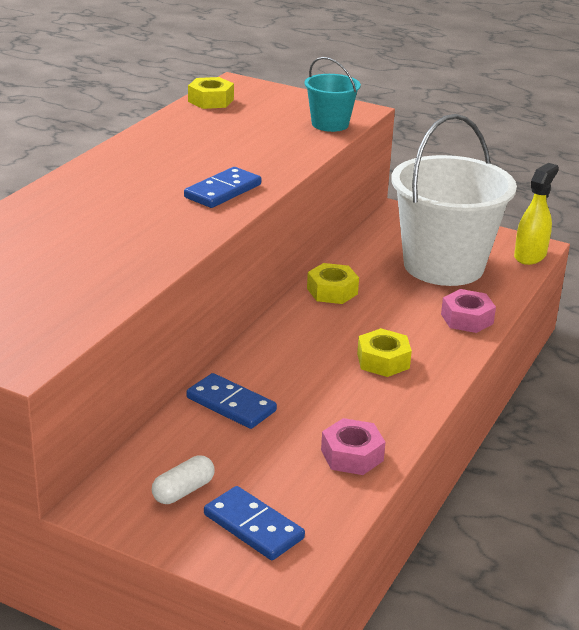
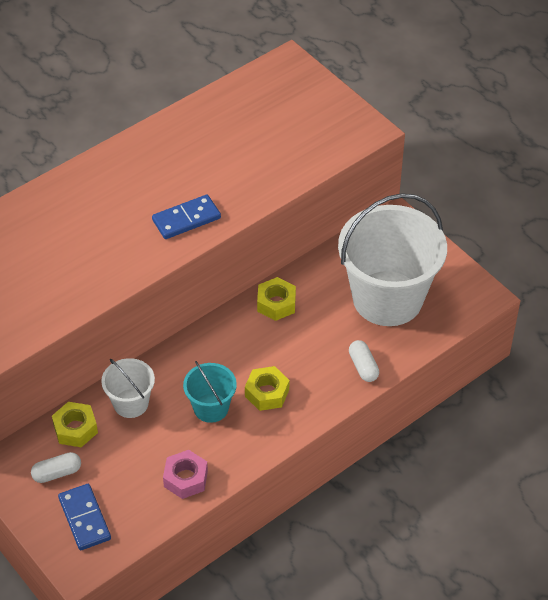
camera: 25 degrees right, 20 degrees up
(211, 100) = (250, 85): yellow nut -> yellow nut (75, 429)
(231, 404) = (131, 403): blue domino -> white bucket
(330, 124) = (330, 146): turquoise bucket -> turquoise bucket (211, 408)
(467, 319) = (363, 367): pink nut -> white capsule
(530, 256) = (471, 307): yellow spray bottle -> none

